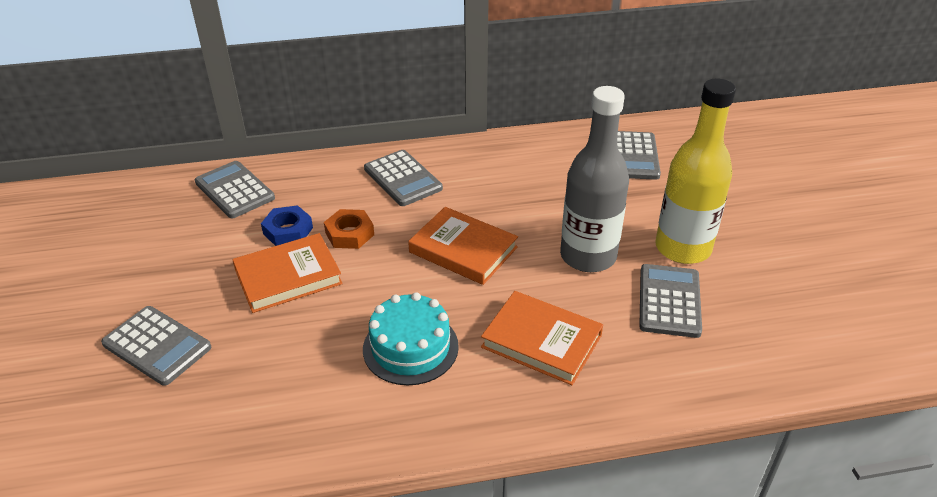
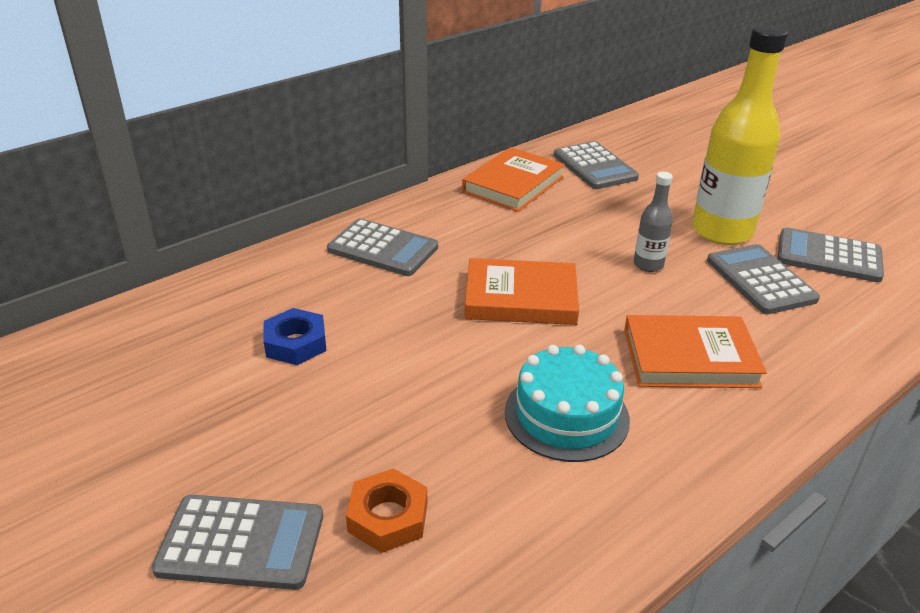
camera: 30 degrees left, 5 degrees down
(234, 190) = (179, 320): grey calculator -> grey calculator (829, 256)
(288, 277) = (346, 393): orange book -> orange book (513, 184)
(349, 234) = (376, 322): orange nut -> orange nut (388, 517)
(588, 256) = (648, 265): grey bottle -> grey bottle, size x0.47

